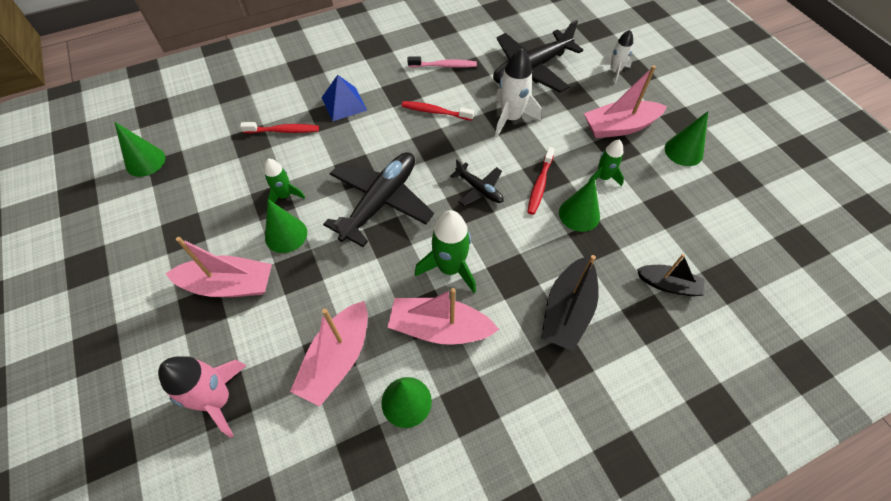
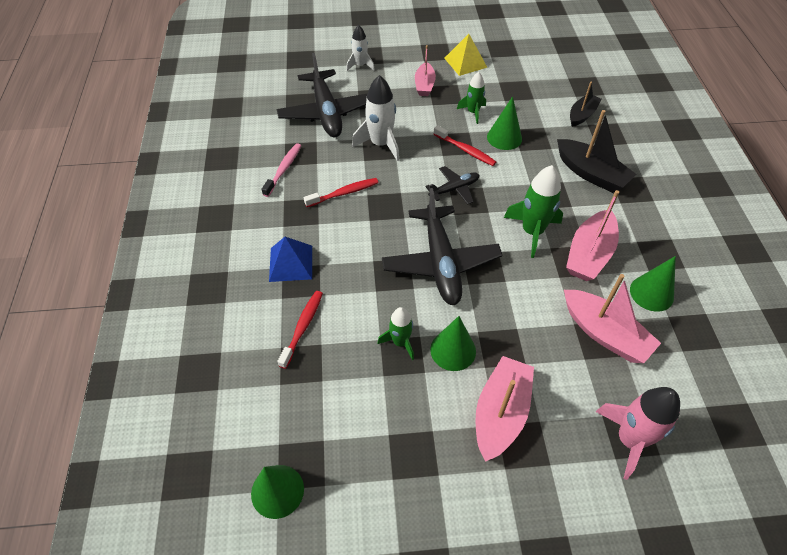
camera: 70 degrees left, 5 degrees down
(380, 202) = (441, 263): black plane -> black plane turned 150 degrees counterclockwise
(435, 112) = (344, 193): red toothbrush -> red toothbrush turned 150 degrees counterclockwise
(619, 127) = (424, 85): pink boat -> pink boat, size x0.64
(683, 151) = (465, 62): green cone -> yellow pyramid

